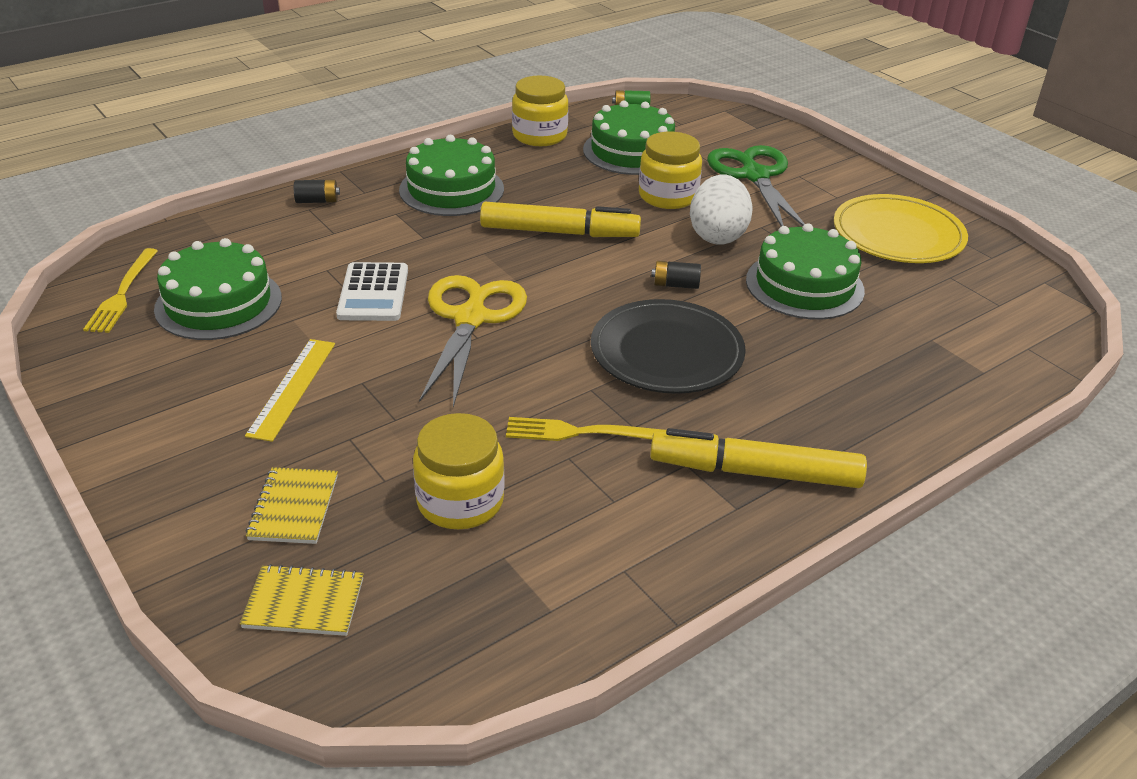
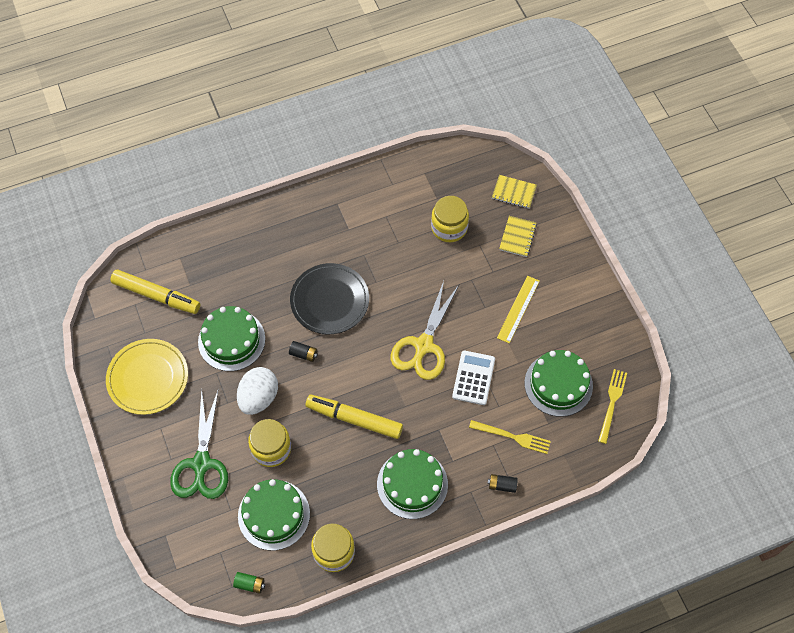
camera: 165 degrees left, 25 degrees up
(581, 432) = (388, 255): yellow fork -> yellow fork (513, 437)
(755, 472) = (321, 219): yellow marker -> yellow marker (156, 295)

